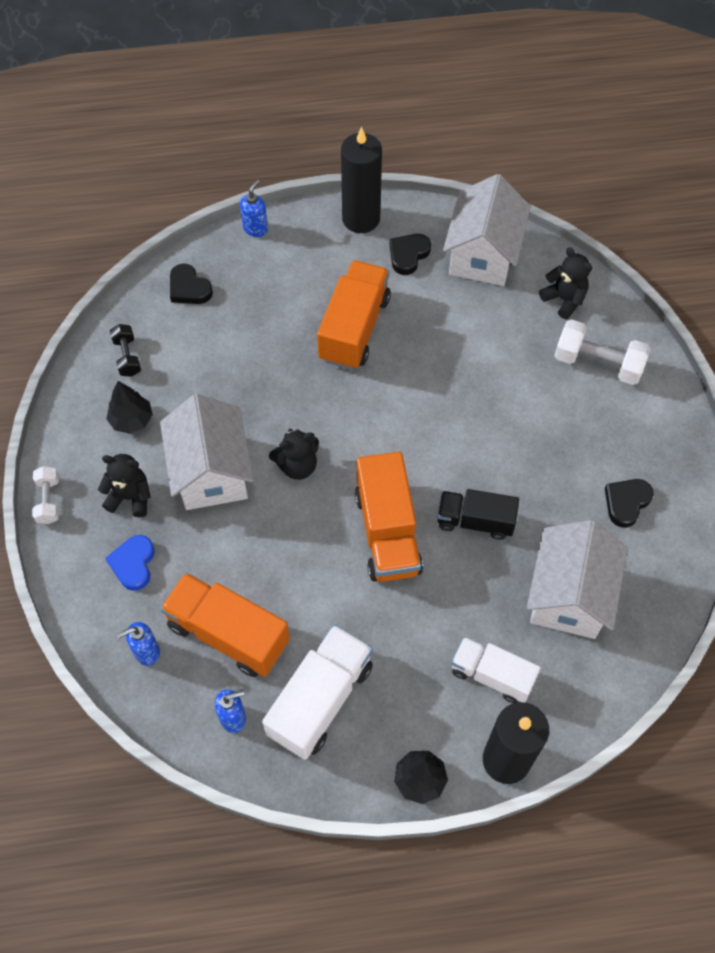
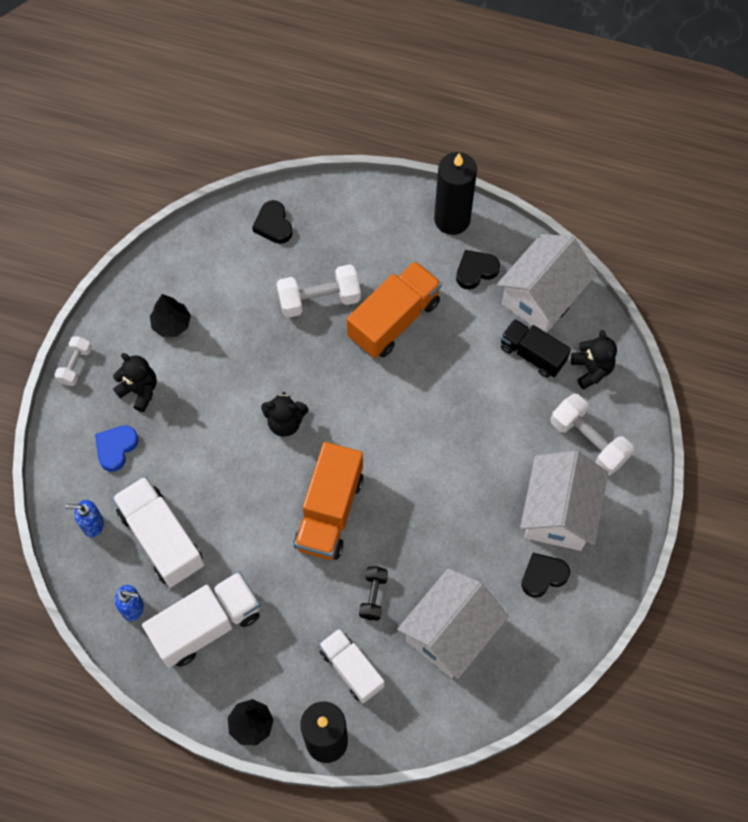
camera: 25 degrees right, 5 degrees up
(127, 357) = (194, 266): black dumbbell -> black dumbbell (373, 596)
(211, 472) = (213, 397): white house -> white house (559, 512)
(228, 633) = (162, 539): orange truck -> white truck
(255, 228) = (356, 192): blue soap dispenser -> none
(271, 338) = (319, 299): none -> white dumbbell
(475, 521) = (407, 534): black truck -> black truck (532, 354)

